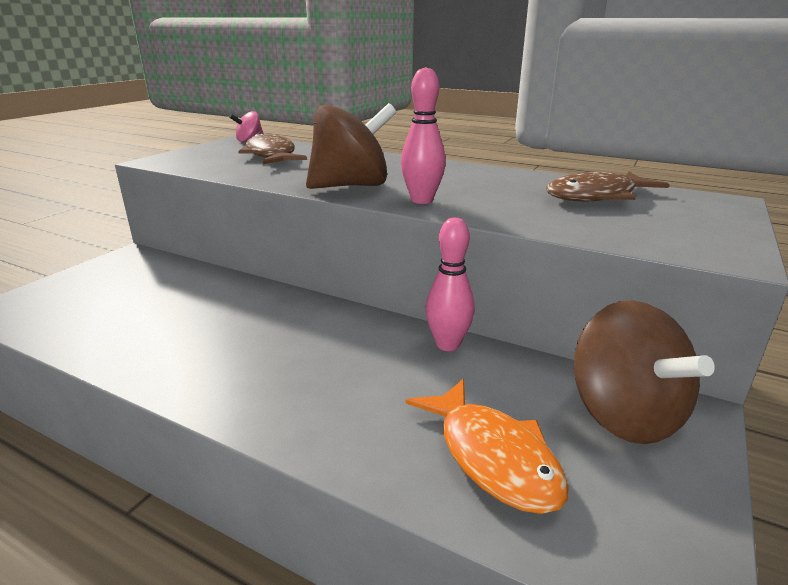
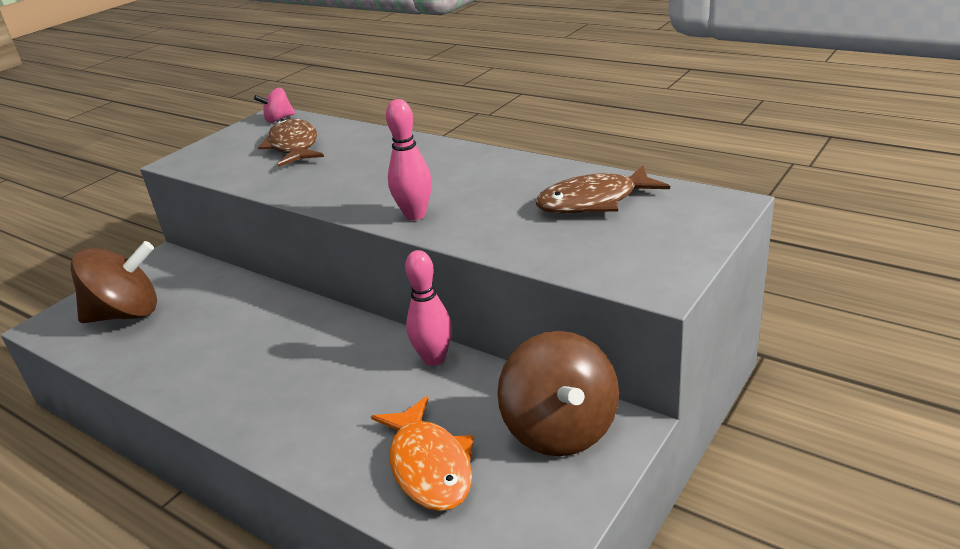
camera: 10 degrees right, 5 degrees up
(351, 186) = (356, 195): brown spinning top -> brown spinning top (126, 314)

